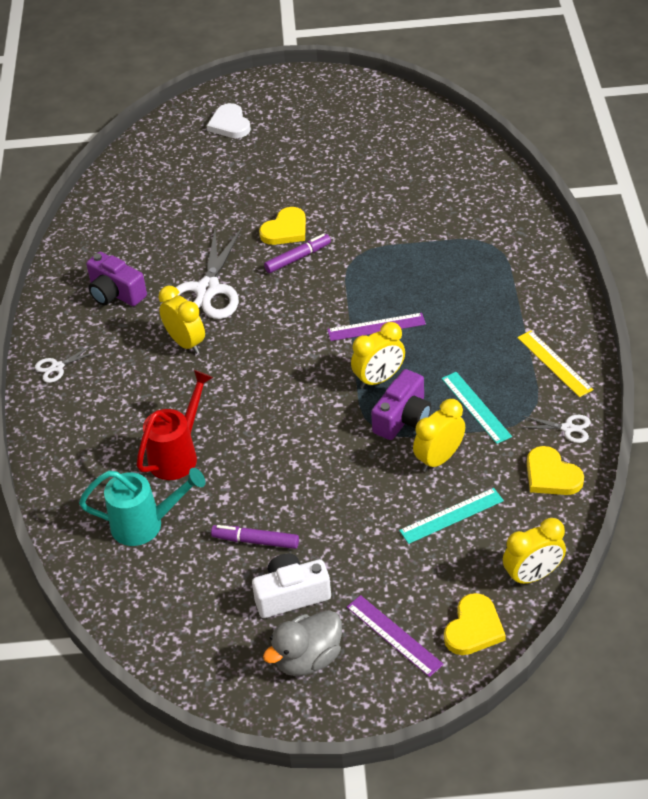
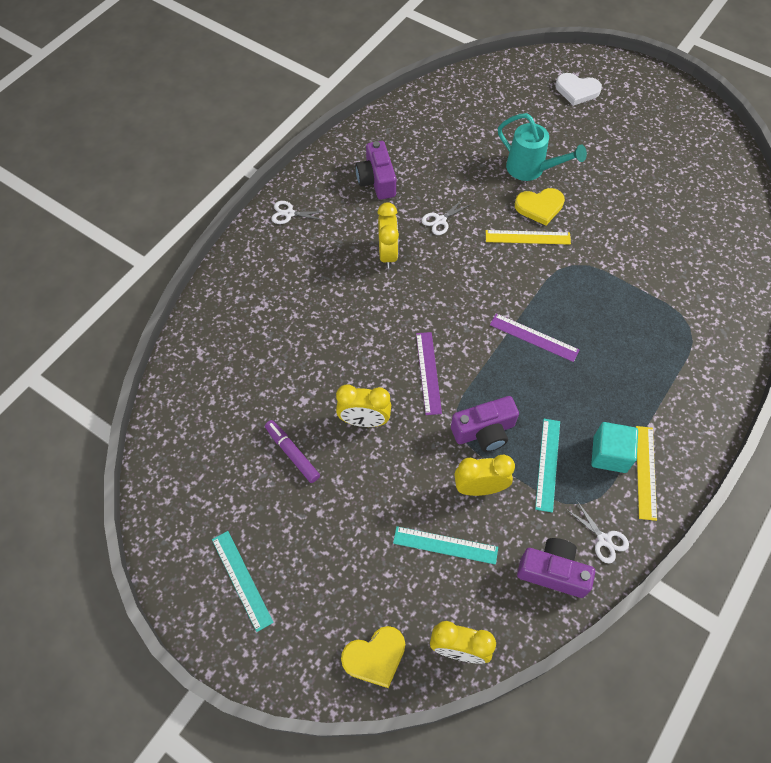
camera: 35 degrees right, 15 degrees up
(146, 524) = (235, 382): turquoise watering can -> turquoise watering can (531, 169)
(178, 454) = (304, 341): red watering can -> none
(208, 290) = (440, 220): white scissors -> white scissors, size x0.46
(230, 124) = (577, 90): white heart -> white heart turned 90 degrees counterclockwise
(291, 595) = (276, 518): white camera -> none
(298, 258) = (527, 237): purple marker -> yellow ruler
(308, 658) = (241, 580): grey duck -> turquoise ruler
(379, 379) = (496, 384): yellow clock -> yellow clock (364, 421)
(394, 635) = (314, 613): purple ruler -> purple ruler (428, 372)
(516, 369) = (609, 454): none -> turquoise cube
(551, 475) = (553, 572): yellow heart -> purple camera

